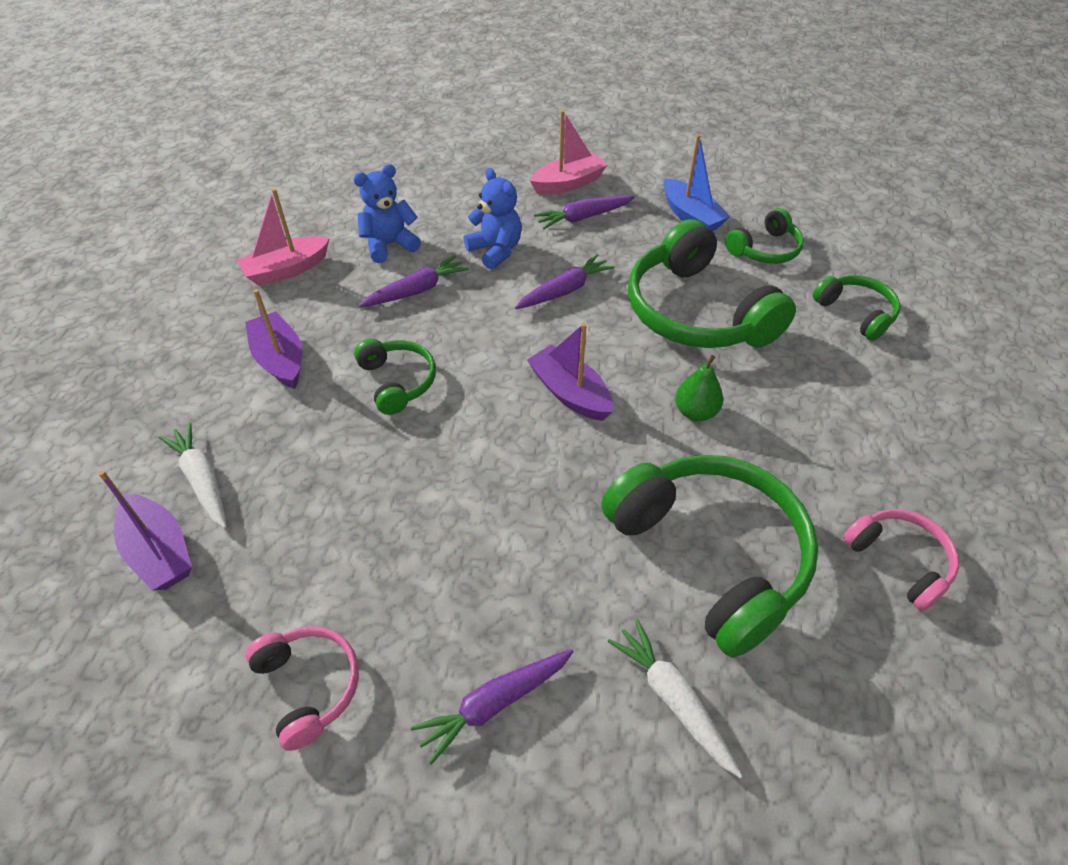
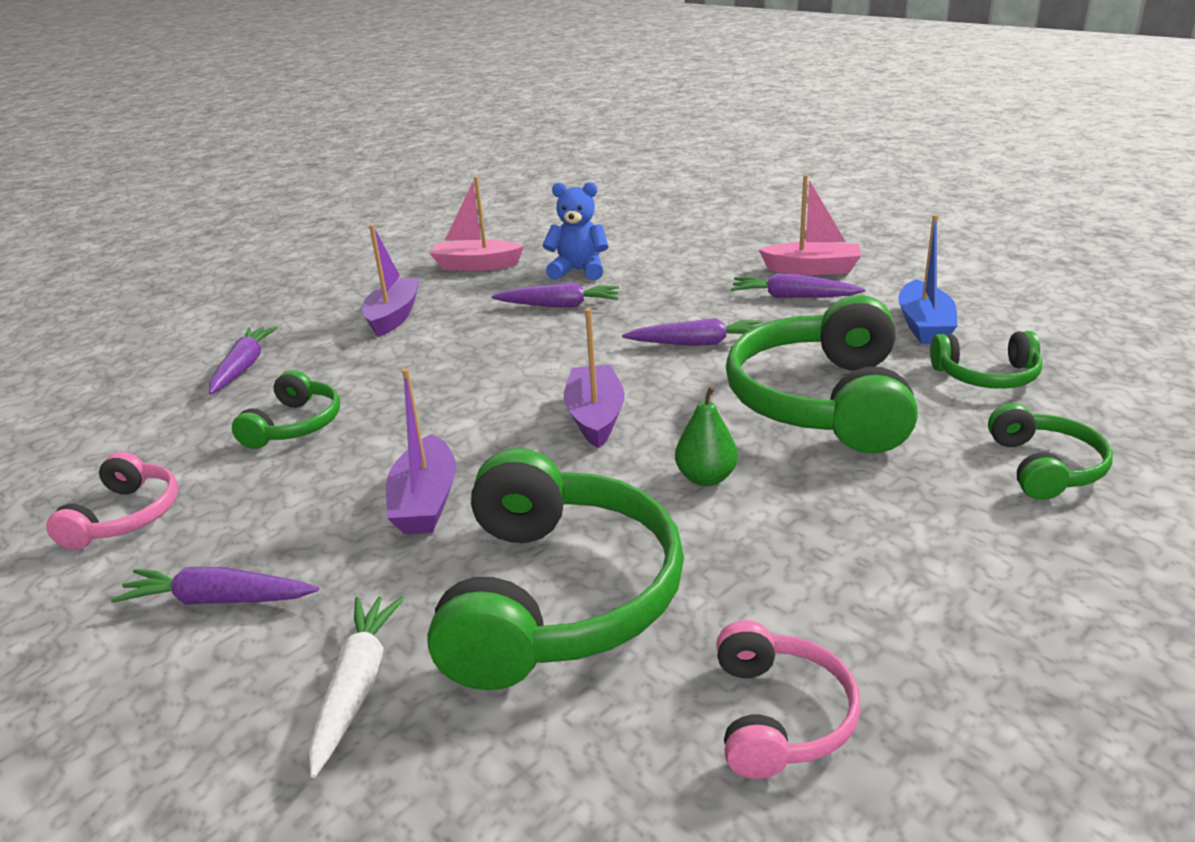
camera: 40 degrees right, 20 degrees down
(159, 552) = (162, 396): purple boat -> purple boat (425, 501)
(202, 480) = (244, 367): white carrot -> purple carrot
(397, 382) = (458, 358): green headphones -> green headphones (295, 425)
(495, 251) = (668, 298): blue teddy bear -> none

